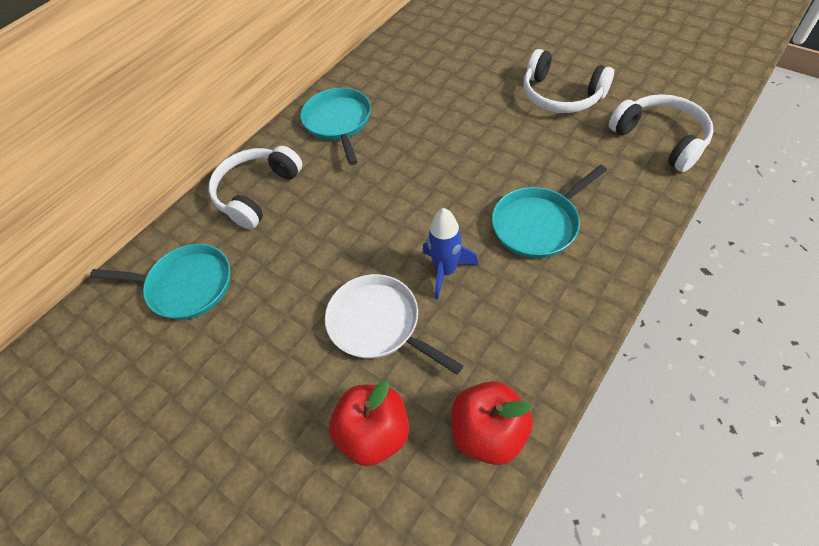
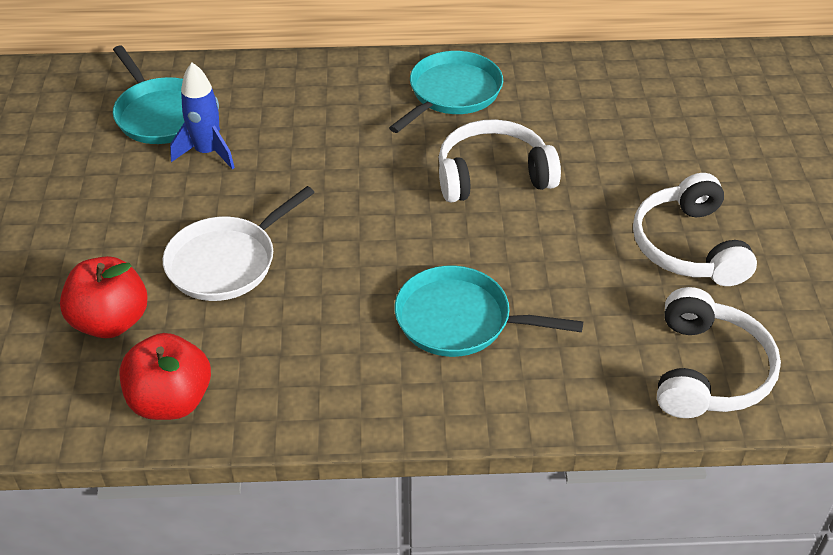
camera: 45 degrees right, 10 degrees down
(257, 193) = (304, 92): white headphones -> white headphones (493, 175)
(378, 323) = (226, 262): white pan -> white pan turned 135 degrees counterclockwise
(445, 271) = (330, 278): blue rocket -> blue rocket (207, 152)

